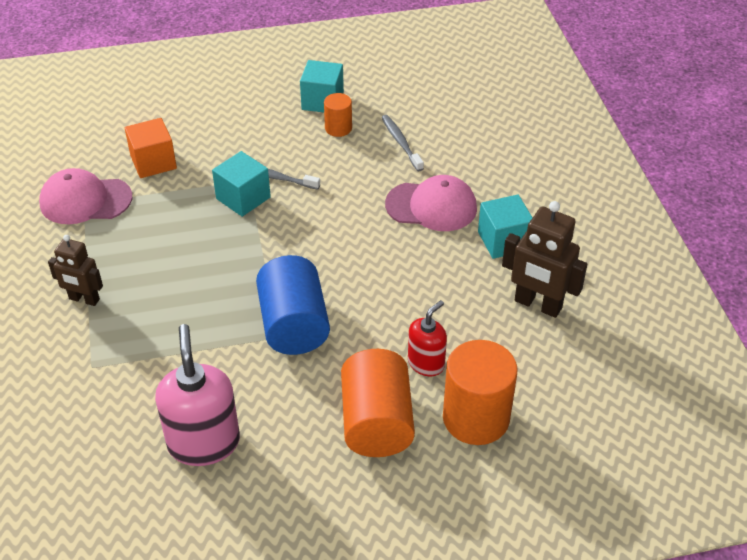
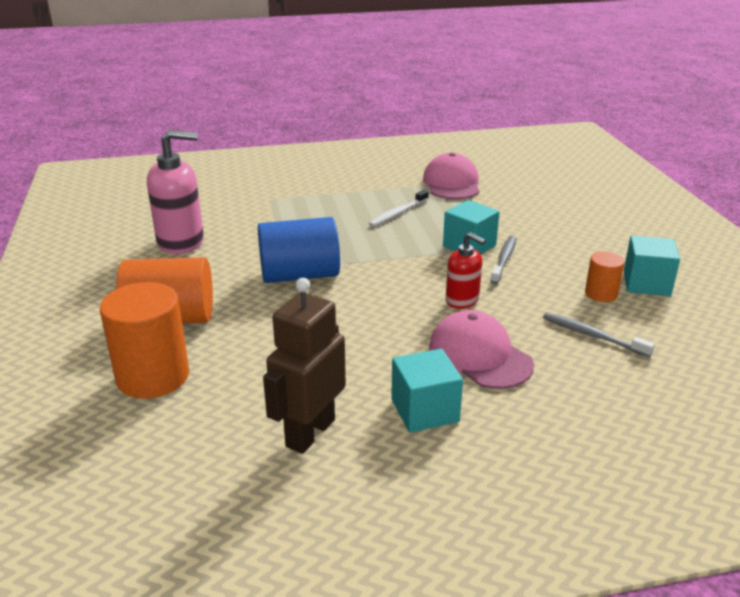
camera: 90 degrees right, 15 degrees down
(84, 299) = (339, 191): brown robot -> none
(153, 162) = (508, 205): orange cube -> none
(158, 248) = (398, 213): none -> white toothbrush
(401, 143) = (592, 335): grey toothbrush -> grey toothbrush turned 120 degrees counterclockwise
(426, 363) = (235, 347): red soap dispenser -> red soap dispenser (462, 300)
(431, 206) = (479, 356): pink cap -> pink cap turned 135 degrees clockwise

